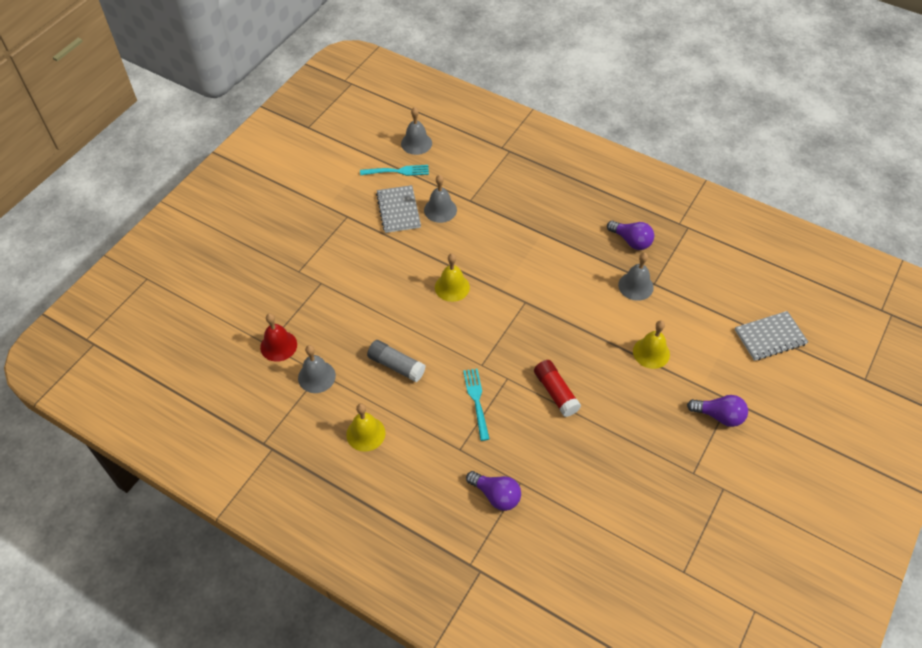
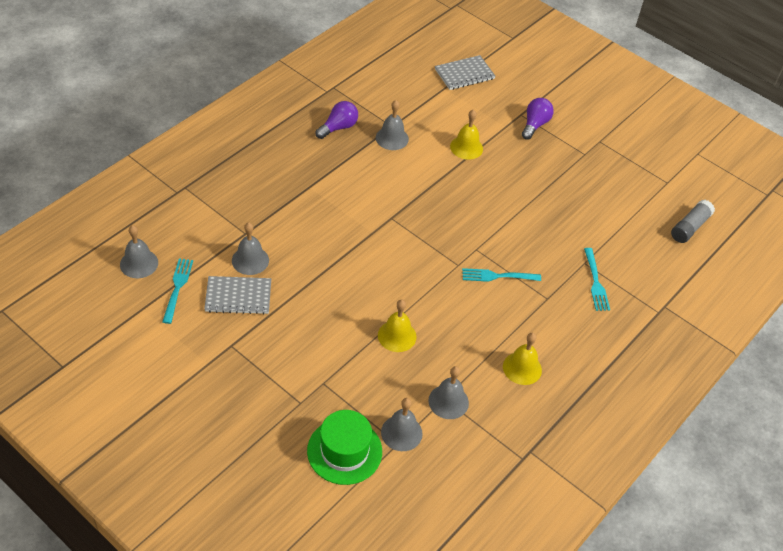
camera: 85 degrees left, 5 degrees down
(255, 308) = (344, 451): none -> green hat
(278, 346) = (401, 433): red bell -> grey bell
(396, 366) = (447, 331): grey glue stick -> grey glue stick (690, 227)
(452, 287) = (359, 269): yellow bell -> yellow bell (397, 336)
(496, 495) = (595, 281): purple light bulb -> turquoise fork
(555, 392) = (497, 219): red glue stick -> none
(770, 337) = (464, 74): grey notebook -> grey notebook turned 75 degrees clockwise

